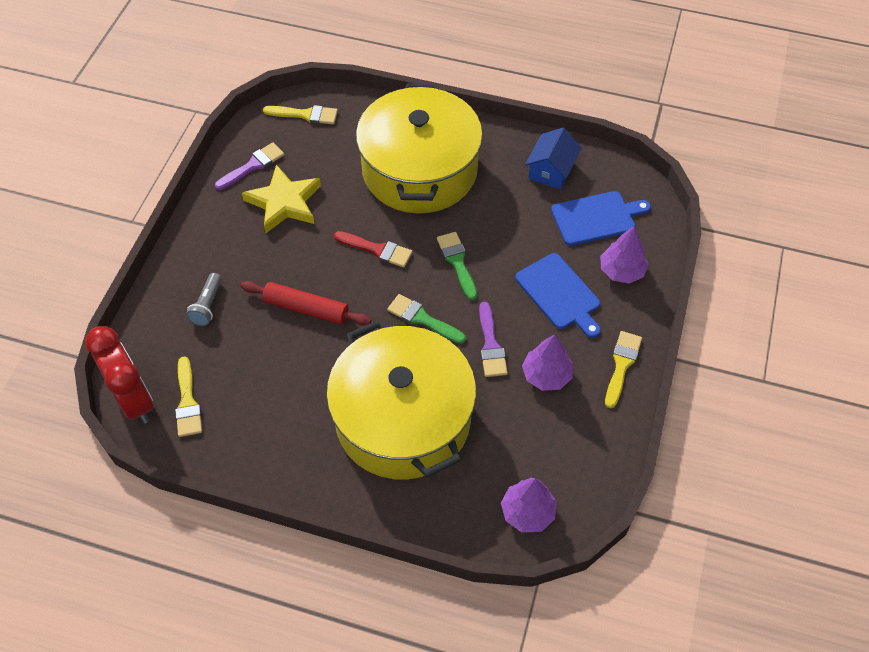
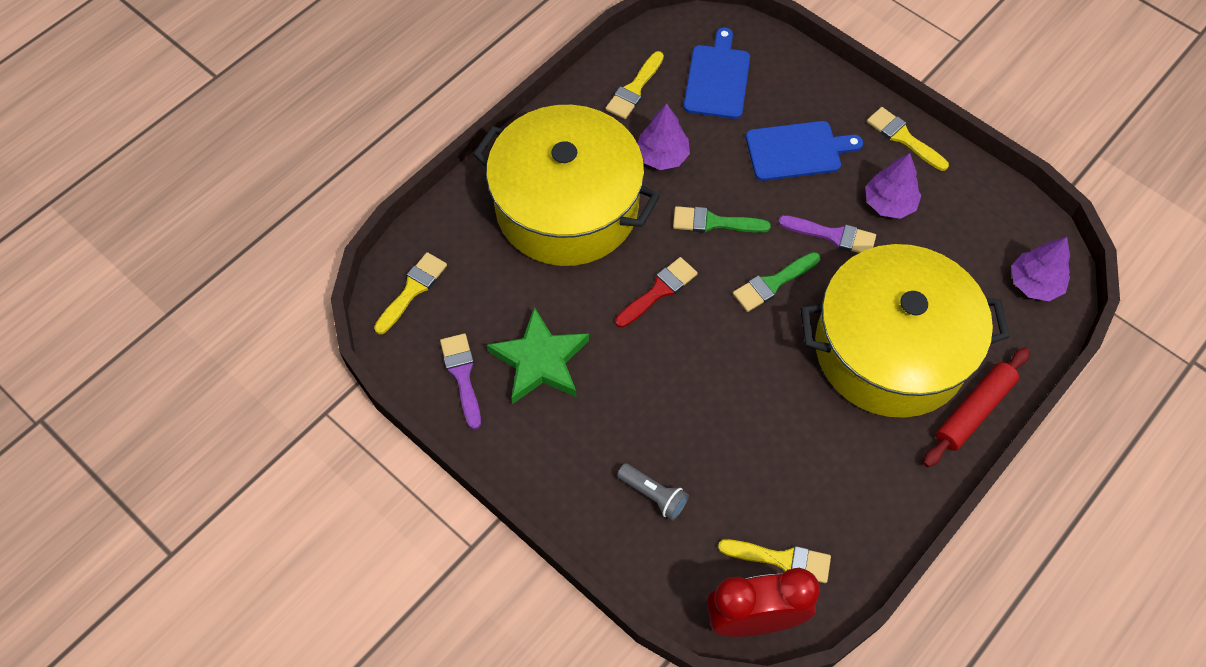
camera: 65 degrees left, 5 degrees up
(284, 203) = (540, 361): yellow star -> green star
(306, 309) = (707, 391): red rolling pin -> red rolling pin (974, 411)
(551, 170) = (634, 89): blue house -> yellow brush
(621, 271) = (793, 88): purple tree -> purple tree (662, 156)

